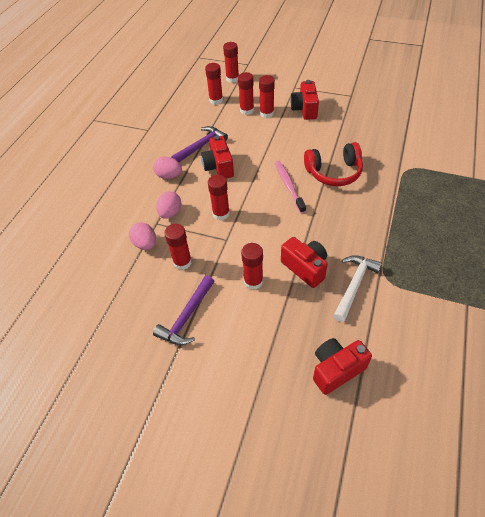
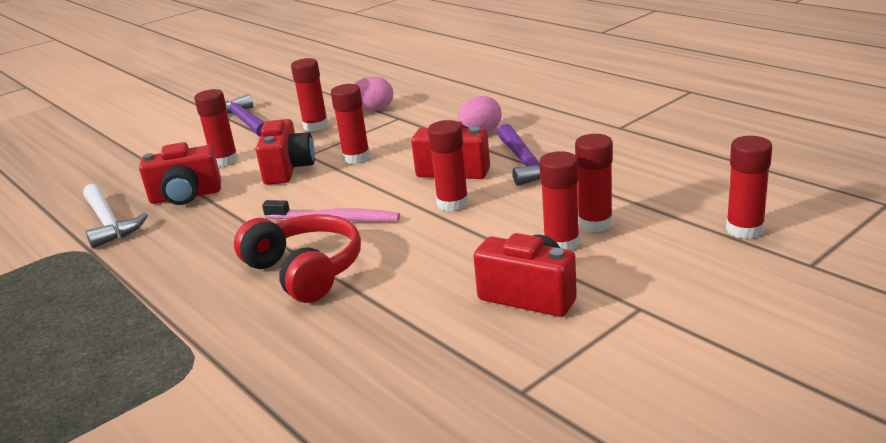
camera: 120 degrees right, 25 degrees down
(170, 213) = (405, 127): pink egg -> none
(216, 100) = (664, 196): red glue stick -> red glue stick (452, 203)
(334, 172) = (305, 271): red headphones -> red headphones turned 120 degrees clockwise
(336, 369) = (58, 184): red camera -> red camera (288, 169)

